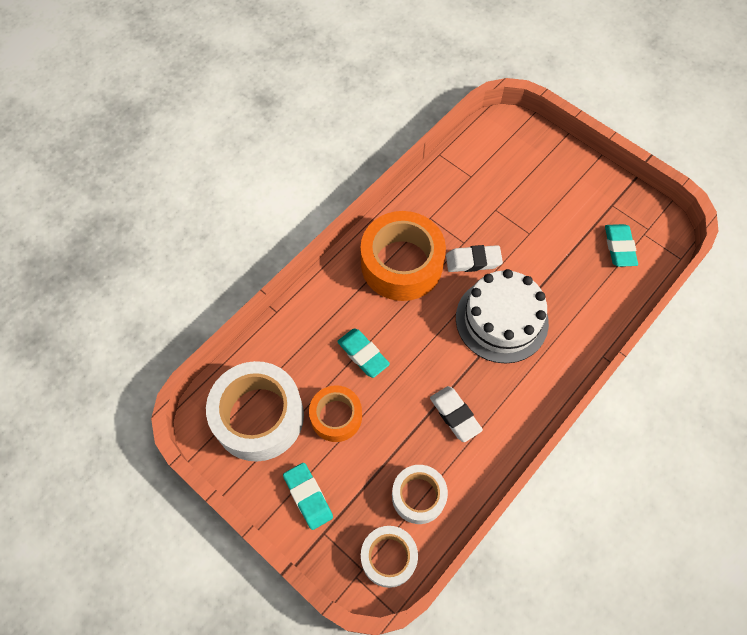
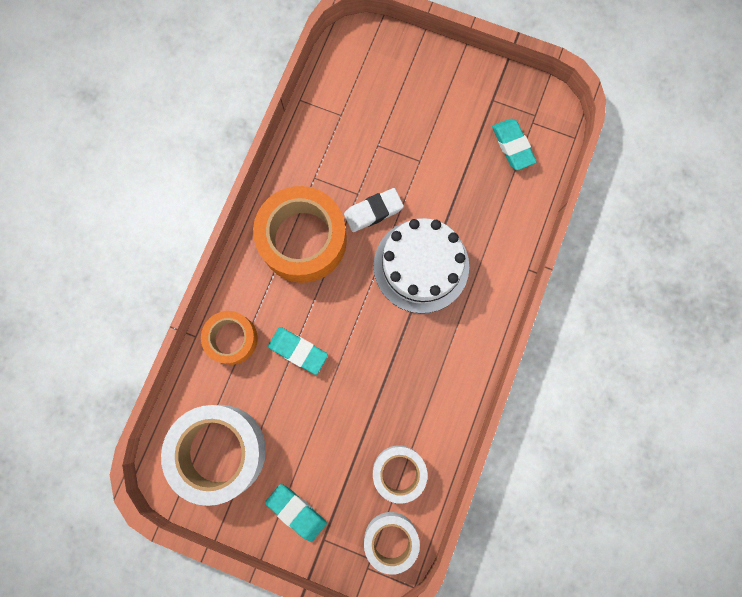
camera: 20 degrees left, 15 degrees up
(336, 416) = (294, 423): orange tape -> orange tape (232, 339)
(455, 415) = (407, 380): white eraser -> none

